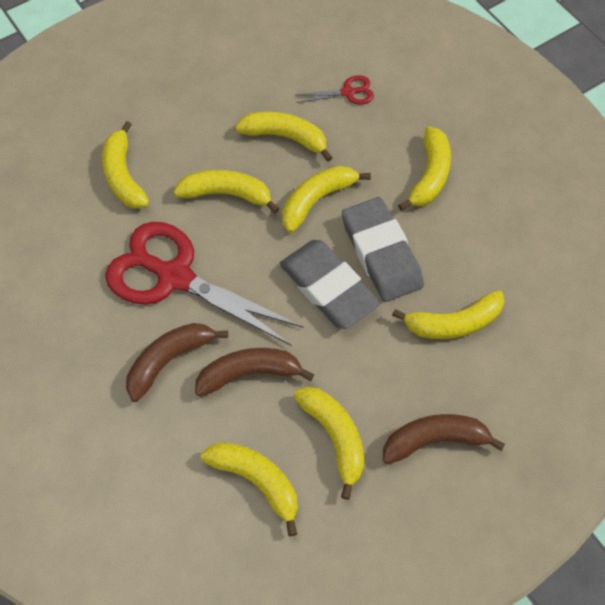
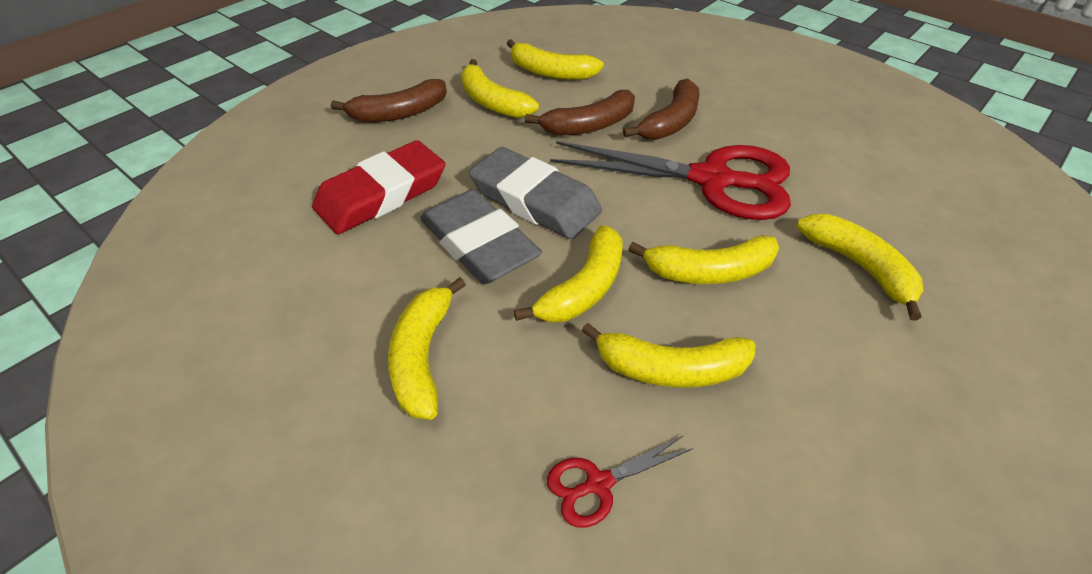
camera: 165 degrees right, 15 degrees down
(453, 323) = (382, 194): yellow banana -> red eraser

